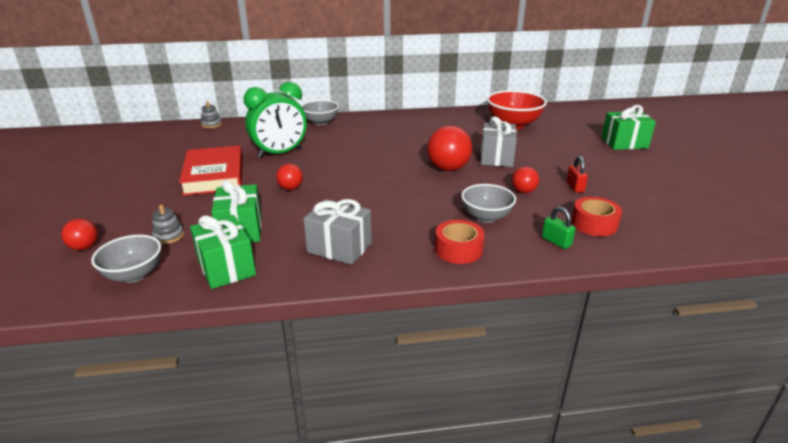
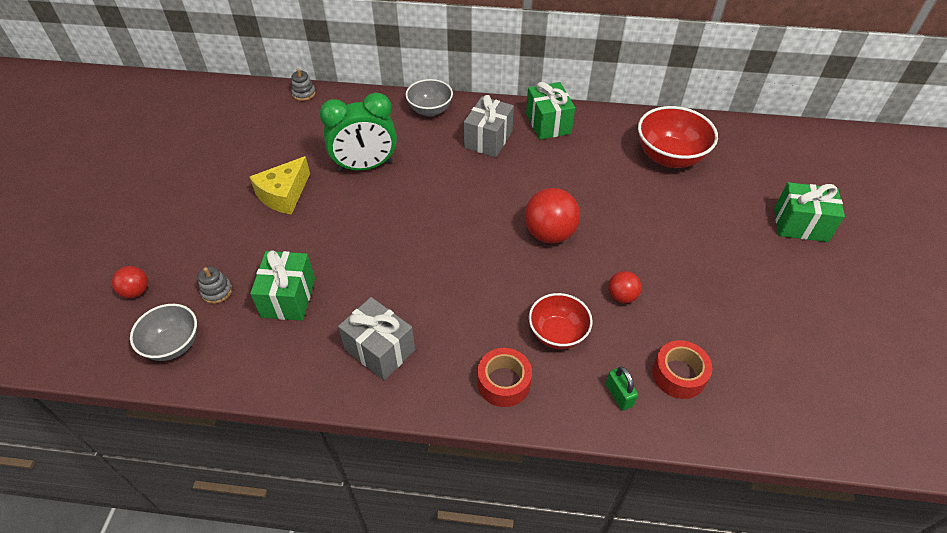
camera: 15 degrees right, 20 degrees up
(214, 175) = (284, 195): red book -> yellow cheese
(226, 268) = (260, 355): green gift -> green gift (548, 123)
(290, 188) = (359, 235): red ball -> none
(486, 217) = (557, 334): grey bowl -> red bowl
(496, 158) = (617, 224): grey gift -> grey gift (488, 139)
(575, 187) = (689, 301): red padlock -> none

